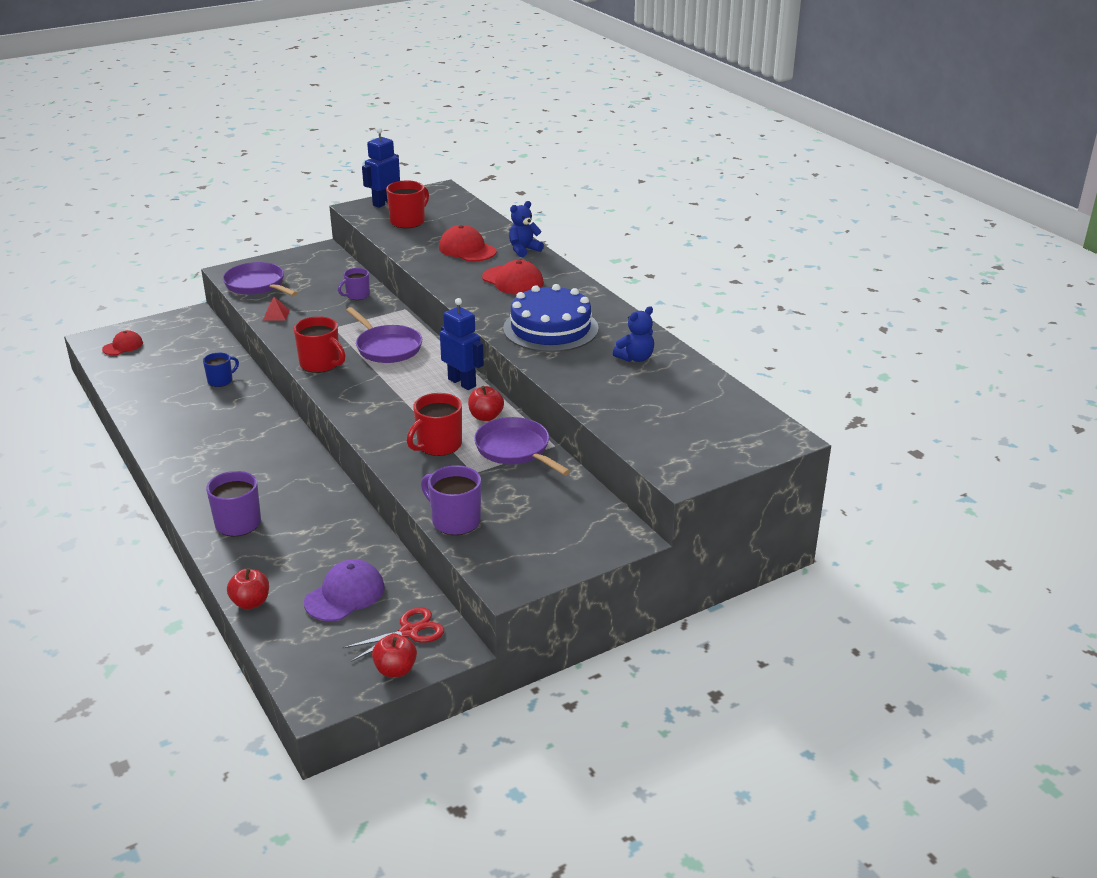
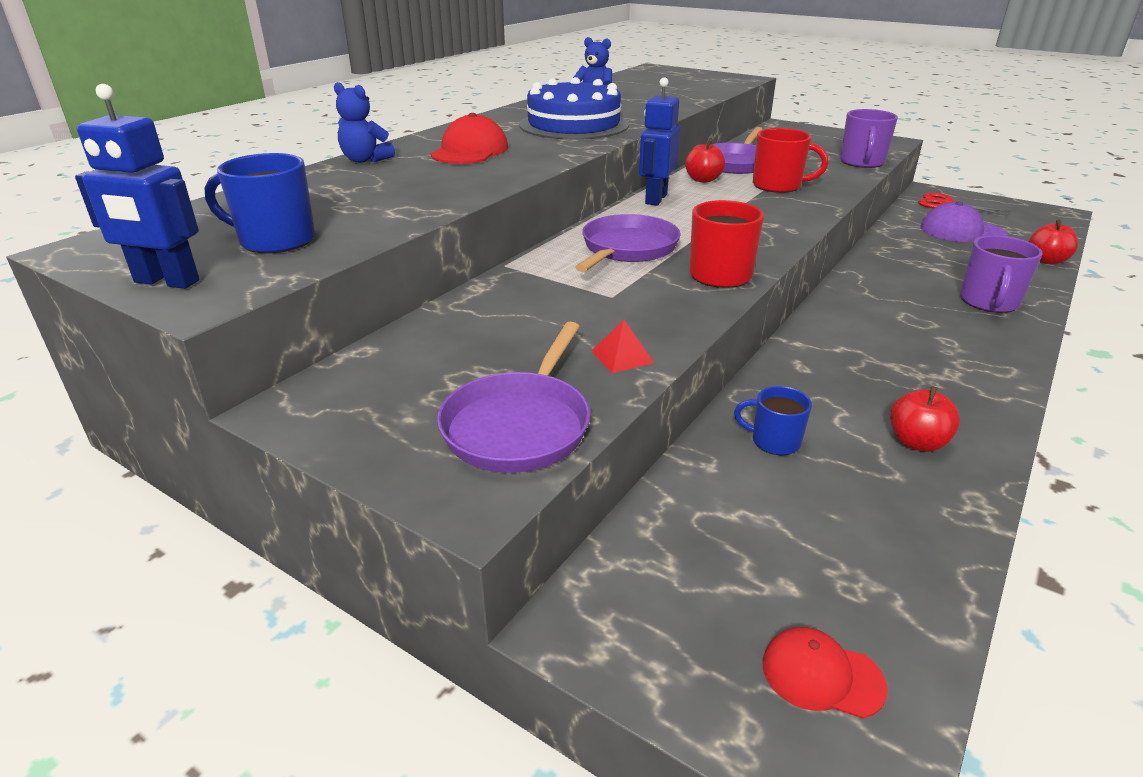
camera: 115 degrees left, 0 degrees up
(357, 295) = (488, 309): purple mug -> none
(395, 670) = (983, 200): red apple -> red apple (916, 442)
(408, 221) = (275, 240): red mug -> blue mug
(467, 249) = (383, 185): red cap -> none

